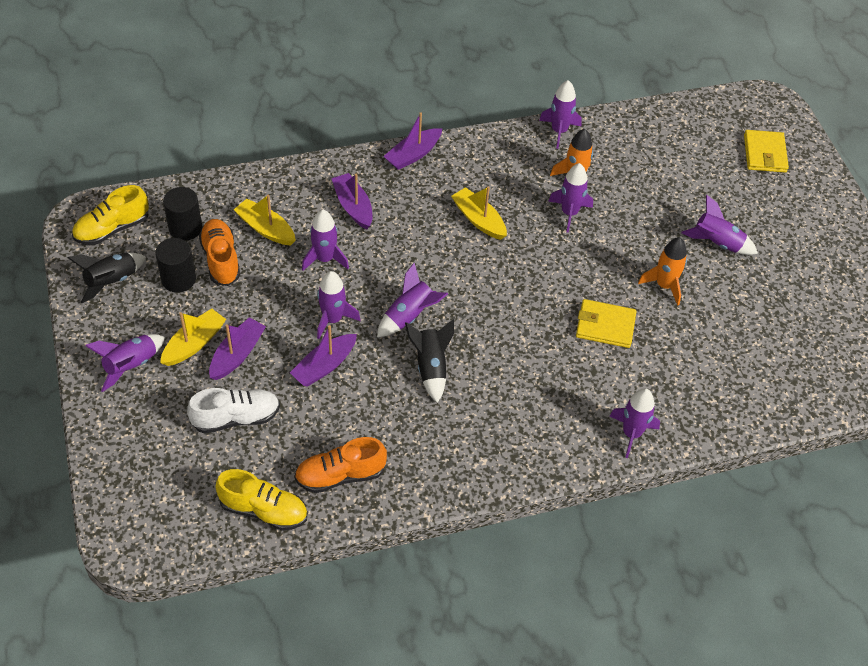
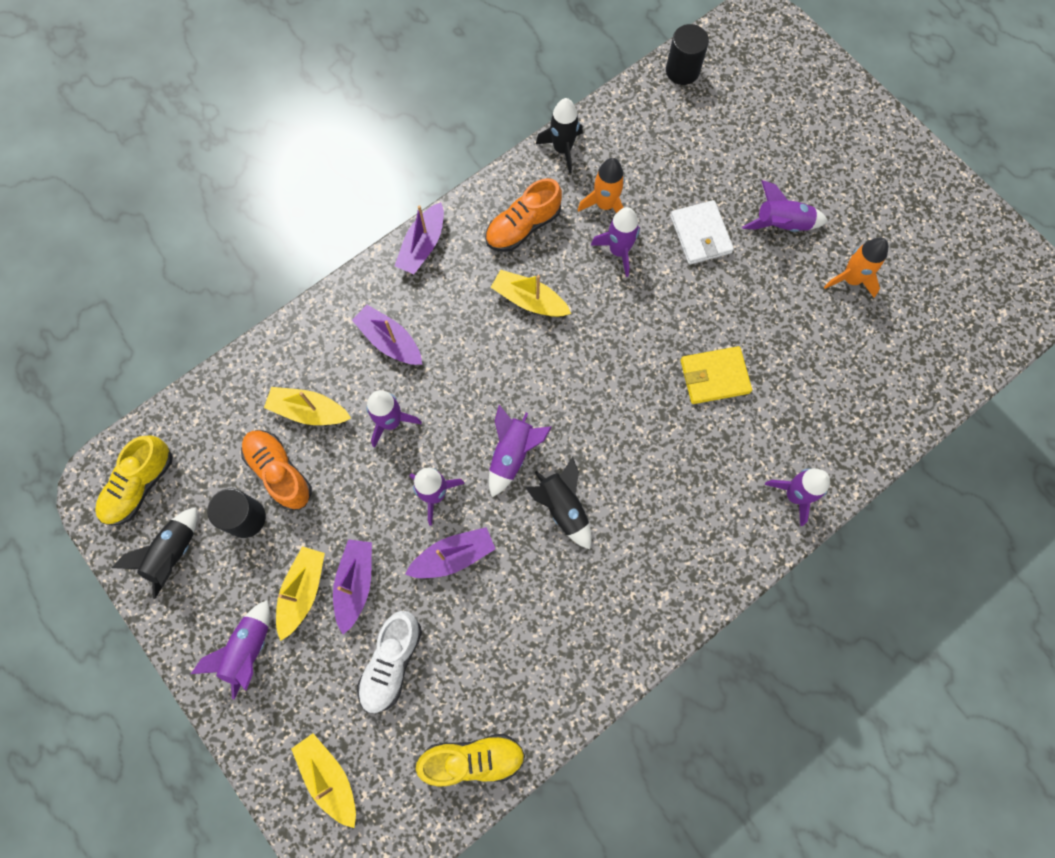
camera: 20 degrees left, 20 degrees up
(144, 475) = (329, 777): none -> yellow boat
(185, 228) = (221, 449): black cylinder -> black cylinder (682, 71)
(236, 418) = (391, 662): white shoe -> white shoe turned 150 degrees clockwise
(324, 366) = (453, 556): purple boat -> purple boat turned 135 degrees counterclockwise
(340, 475) = (531, 680): orange shoe -> orange shoe (523, 226)
(559, 131) = (562, 149): purple rocket -> black rocket
(644, 226) = (700, 234): none -> white wallet
(664, 285) = (751, 300): orange rocket -> orange rocket (850, 279)
(764, 153) = (782, 90): yellow wallet -> none

